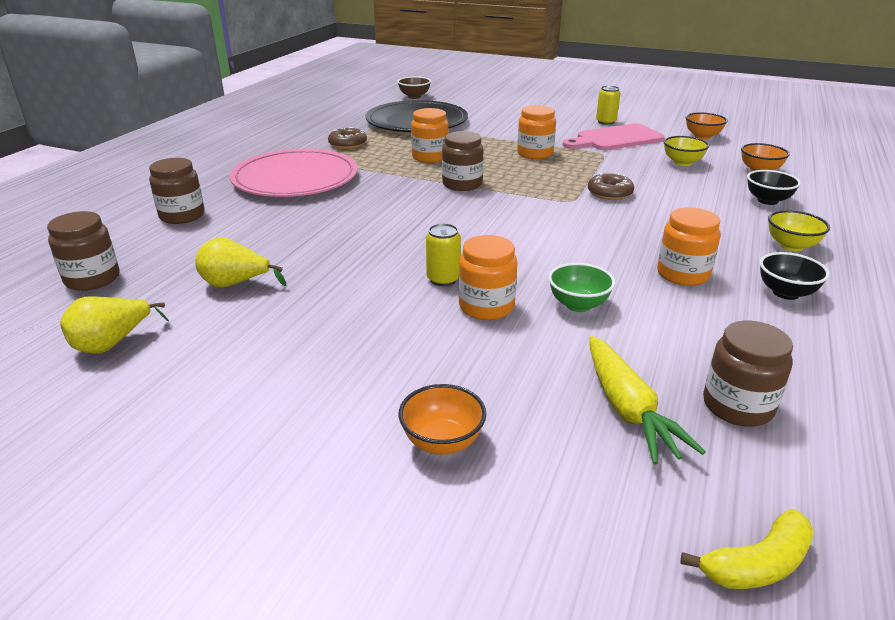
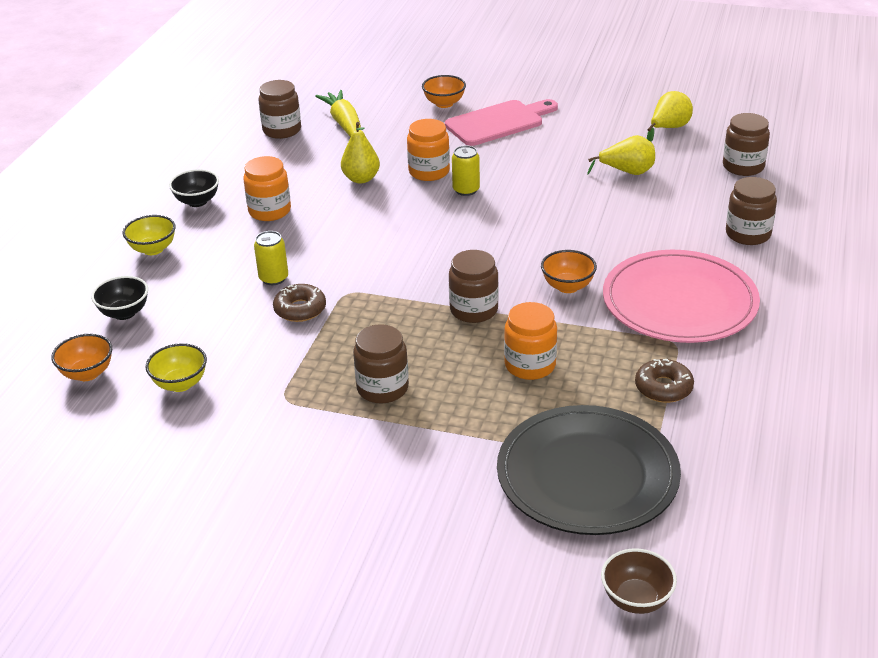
camera: 175 degrees right, 5 degrees up
(535, 153) = (382, 388): orange jar -> brown jar
(578, 305) = (361, 179): green bowl -> yellow pear
(606, 122) = (248, 509): yellow can -> yellow can (273, 278)
(615, 139) = (251, 446): pink cutting board -> pink cutting board (498, 122)
(702, 137) = (105, 467): orange bowl -> orange bowl (567, 286)
(757, 564) = (308, 81): yellow banana -> none

